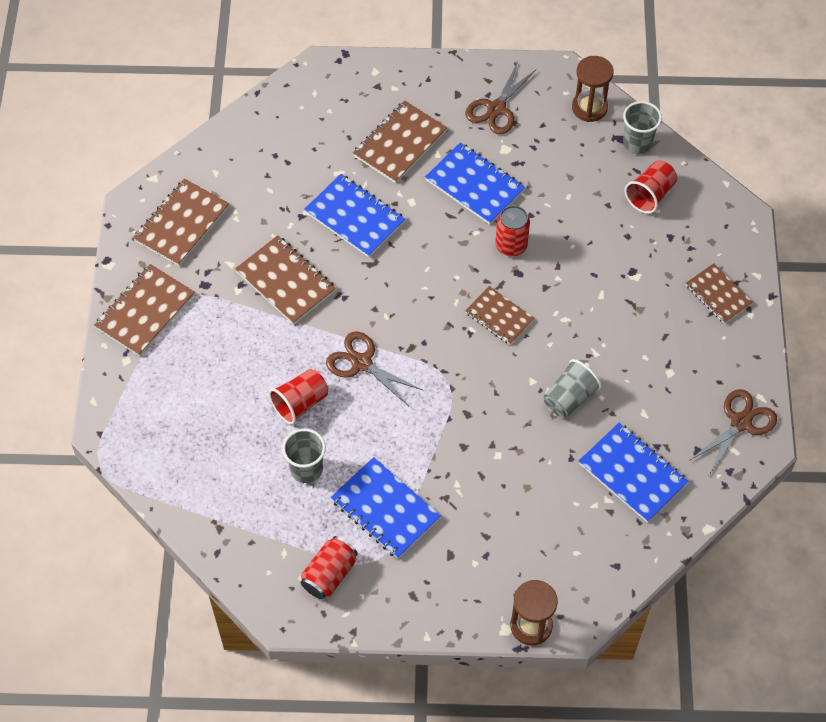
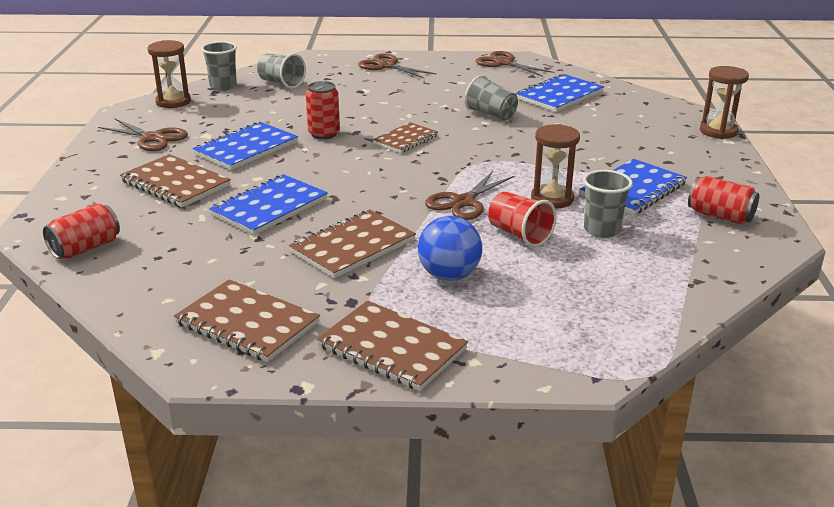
camera: 90 degrees left, 30 degrees down
(237, 348) = (449, 275): none -> blue ball
(290, 108) = (86, 248): none -> red can
(367, 436) = (552, 199): none -> brown hourglass
(650, 195) = (281, 83): red cup -> grey cup
(718, 295) = (386, 66): brown notebook -> brown scissors

